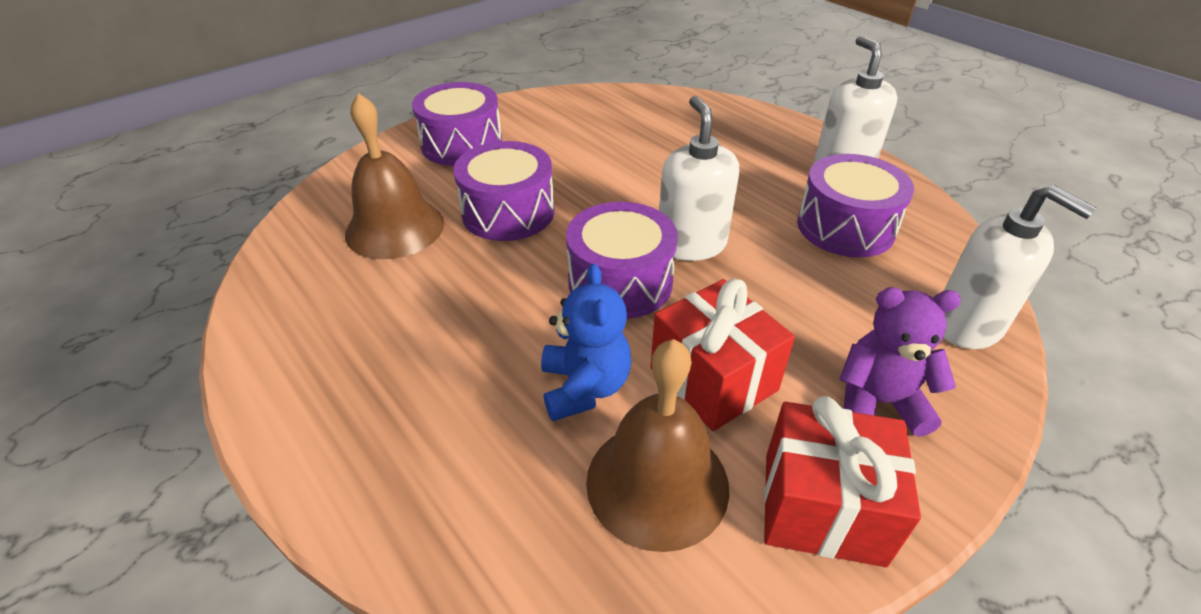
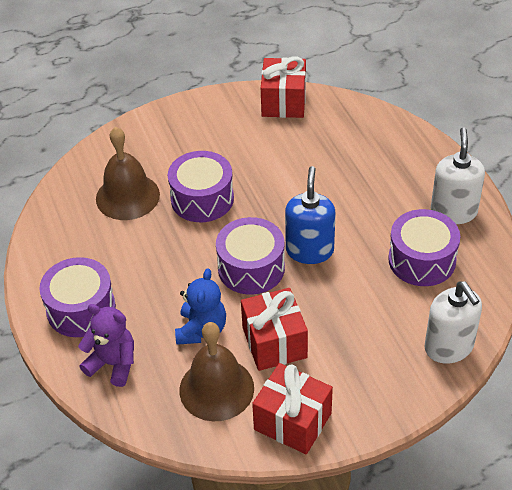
camera: 20 degrees right, 5 degrees up
(462, 144) = (191, 131): purple drum -> purple drum (81, 309)
(568, 102) = (284, 102): none -> red gift
(691, 244) = (309, 250): white soap dispenser -> blue soap dispenser
(878, 402) = (359, 378): purple teddy bear -> purple teddy bear (113, 364)

